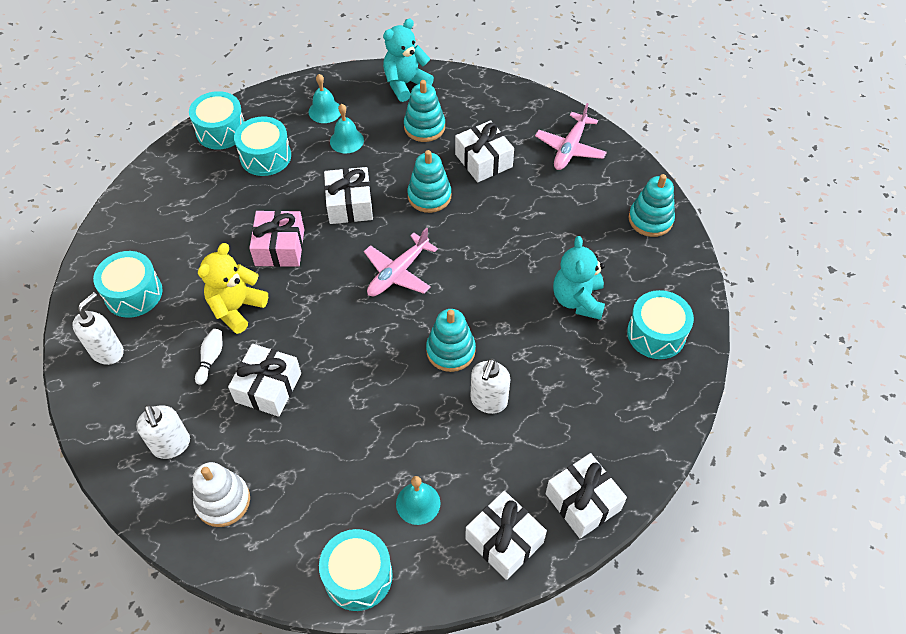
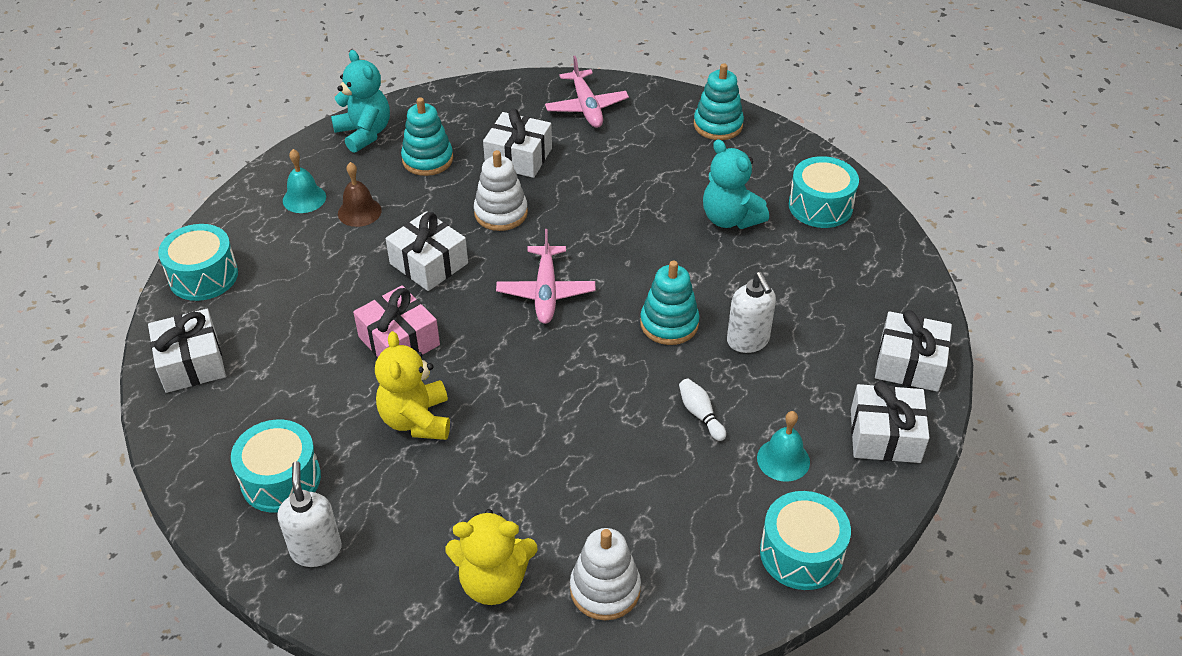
camera: 40 degrees left, 10 degrees down
(171, 445) = (493, 581): white soap dispenser -> yellow teddy bear
(211, 359) = (442, 480): white bowling pin -> white bowling pin (700, 414)
(265, 156) = (285, 272): turquoise drum -> none
(268, 387) = (533, 465): white gift -> white gift (191, 363)
(346, 140) = (359, 212): turquoise bell -> brown bell
(405, 84) = (364, 133): turquoise teddy bear -> turquoise teddy bear turned 135 degrees clockwise
(429, 196) = (501, 213): turquoise stacking toy -> white stacking toy

